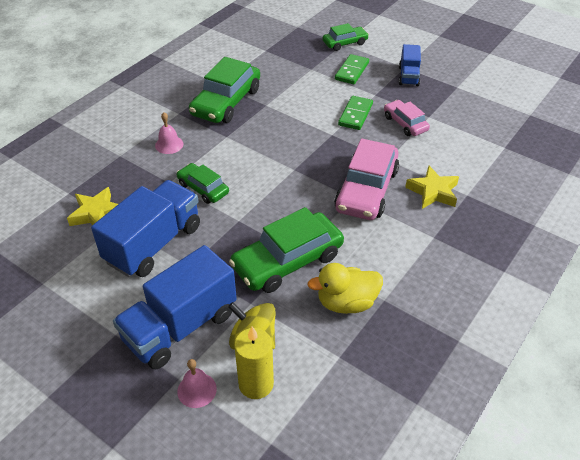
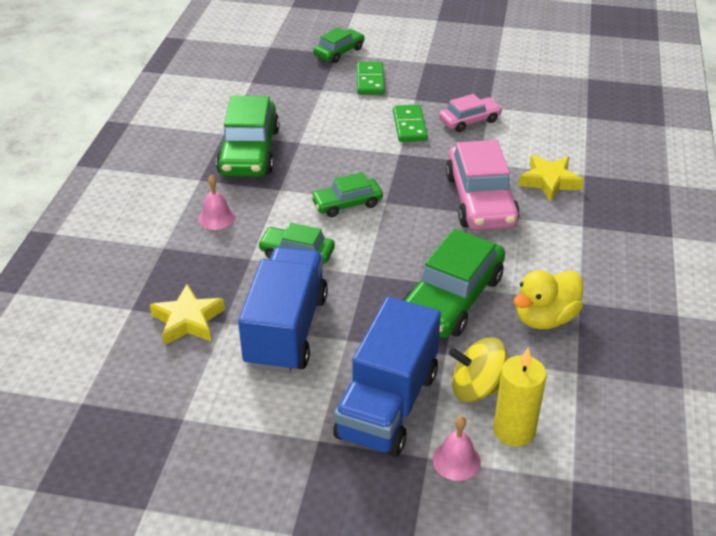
camera: 25 degrees left, 5 degrees down
(265, 162) = (347, 204): none -> green car
(405, 123) = (469, 121): pink car -> pink car turned 120 degrees clockwise
(408, 76) = (436, 71): blue truck -> none

